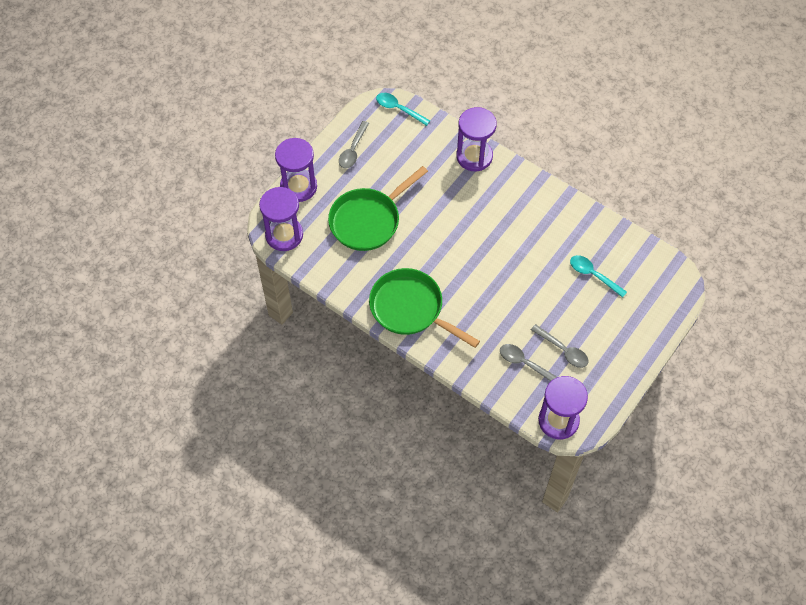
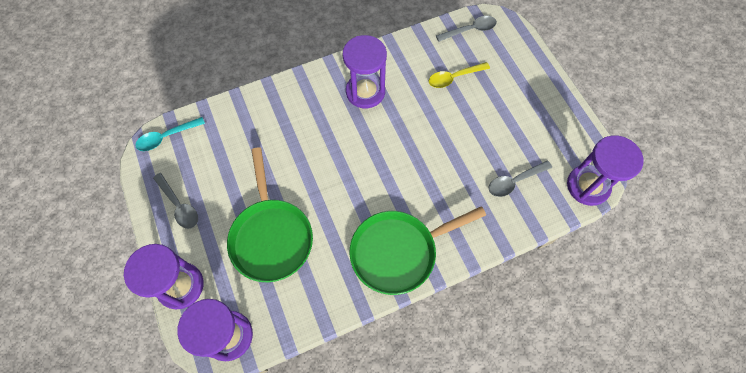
camera: 60 degrees left, 5 degrees up
(474, 156) = (269, 102): purple hourglass -> purple hourglass (365, 92)
(563, 350) = (516, 142): grey spoon -> grey spoon (470, 30)
(593, 275) = (454, 77): turquoise spoon -> yellow spoon

